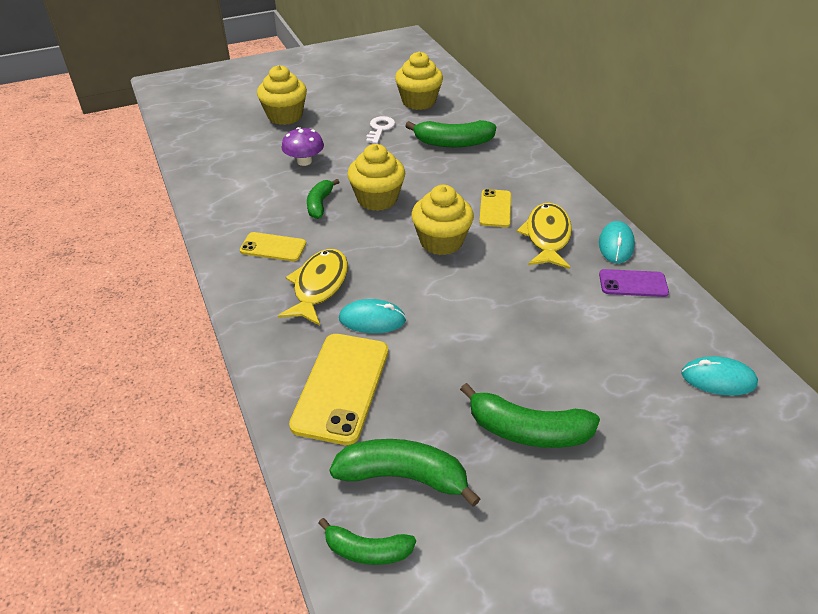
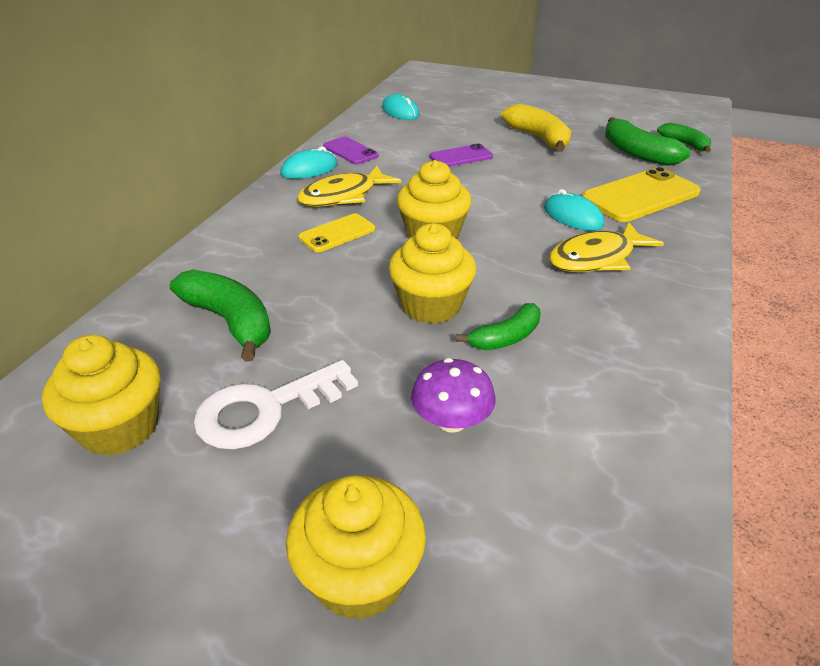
camera: 135 degrees left, 5 degrees down
(273, 247) = (614, 317): yellow phone -> none
(380, 129) = (265, 409): white key -> white key, size x1.61
(528, 430) = (538, 138): green banana -> yellow banana
(547, 339) = (461, 157): none -> purple phone

